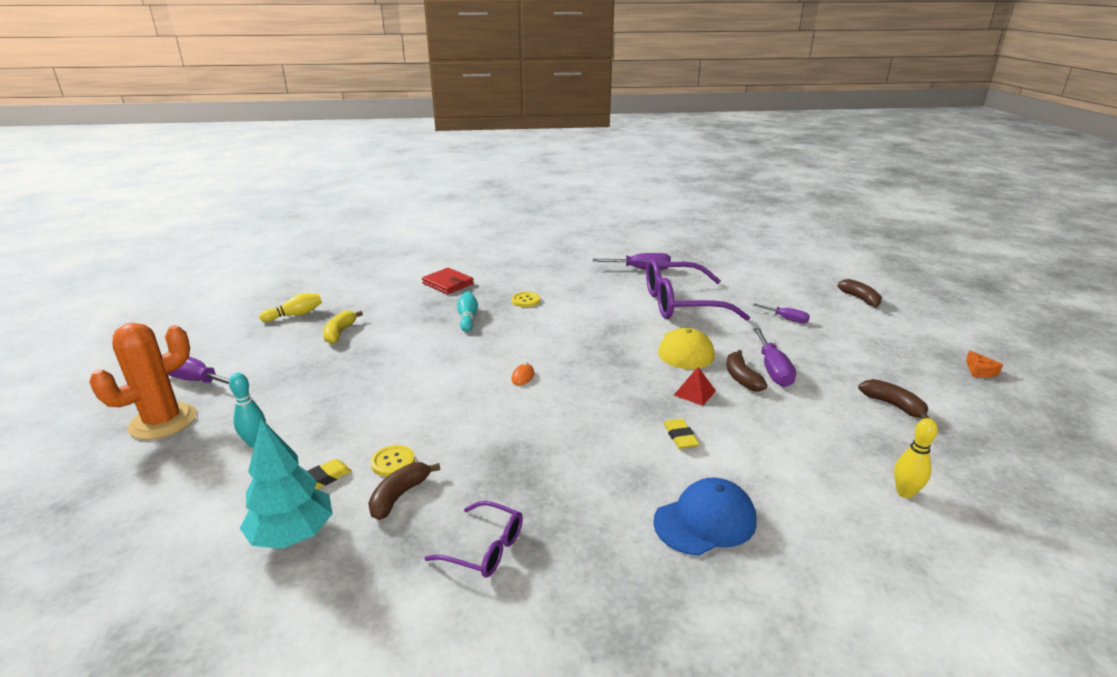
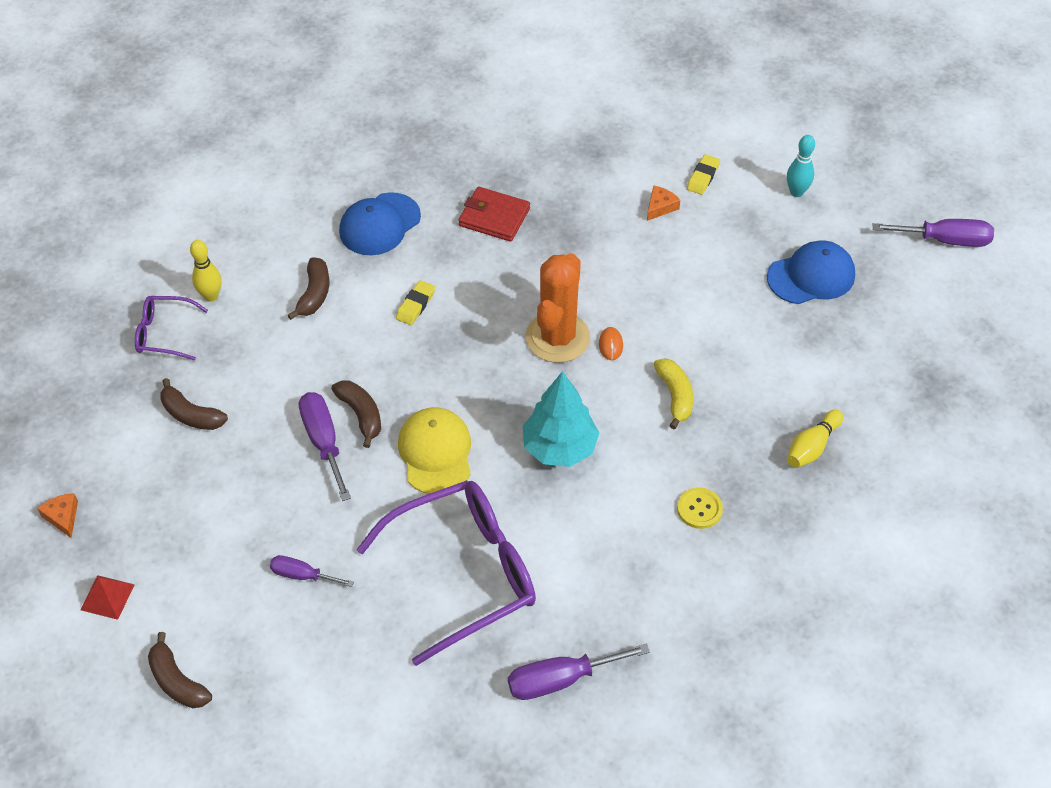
camera: 160 degrees right, 25 degrees up
(163, 421) = (905, 189): orange cactus -> orange cactus (557, 337)
(293, 534) = (680, 133): turquoise tree -> turquoise tree (559, 448)
(295, 315) = (979, 376): yellow bowling pin -> yellow bowling pin (812, 447)
(327, 382) = (811, 276): none -> blue cap
(340, 333) = (883, 357): yellow banana -> yellow banana (675, 396)
(393, 462) = (660, 207): yellow button -> orange cheese
(399, 496) = (629, 180): brown banana -> brown banana (314, 294)
(448, 284) = (847, 522): red wallet -> red wallet (494, 217)
(467, 318) = (750, 438): turquoise bowling pin -> none
(485, 548) = (536, 160): purple glasses -> purple glasses (164, 333)
(680, 437) = (415, 305): yellow eraser -> yellow eraser turned 60 degrees clockwise
(694, 393) = (411, 373): red pyramid -> red pyramid (107, 597)

